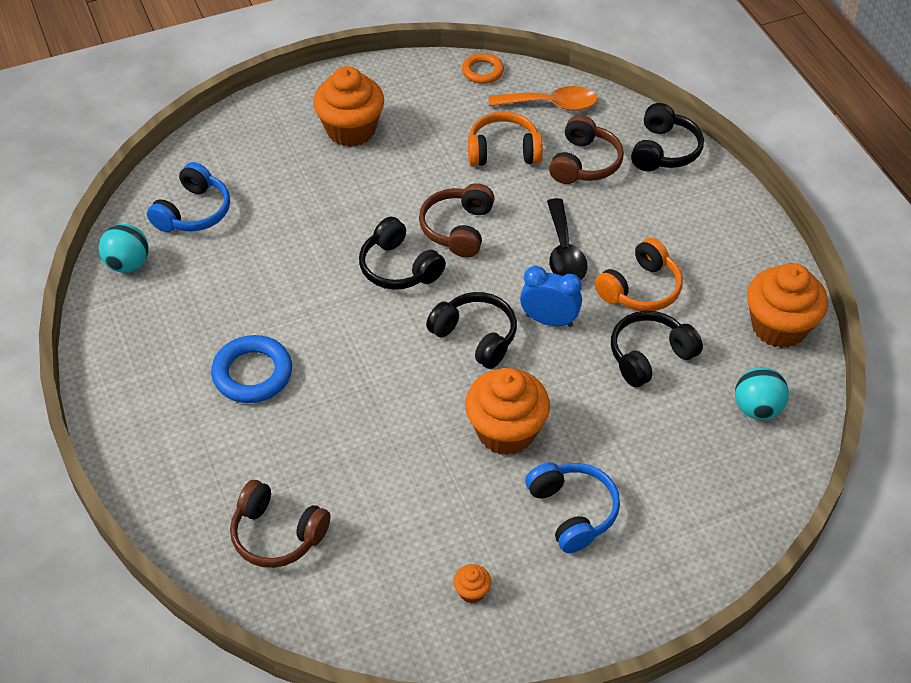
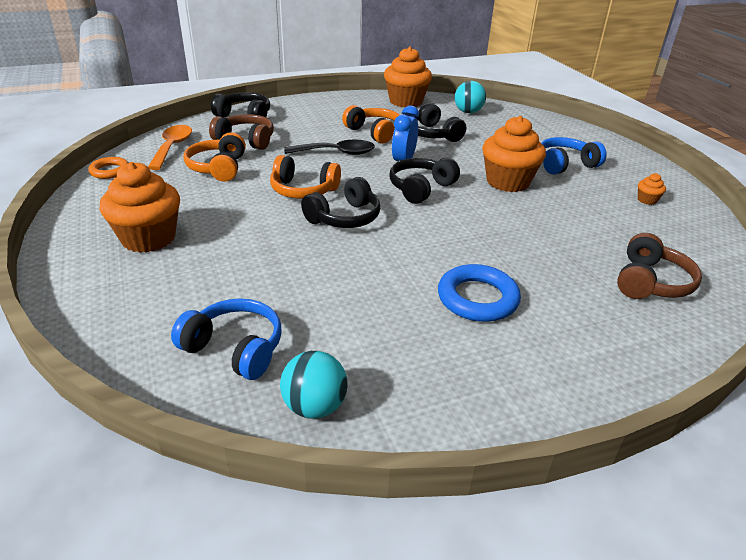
camera: 90 degrees left, 15 degrees down
(458, 229) = (303, 190): brown headphones -> orange headphones

